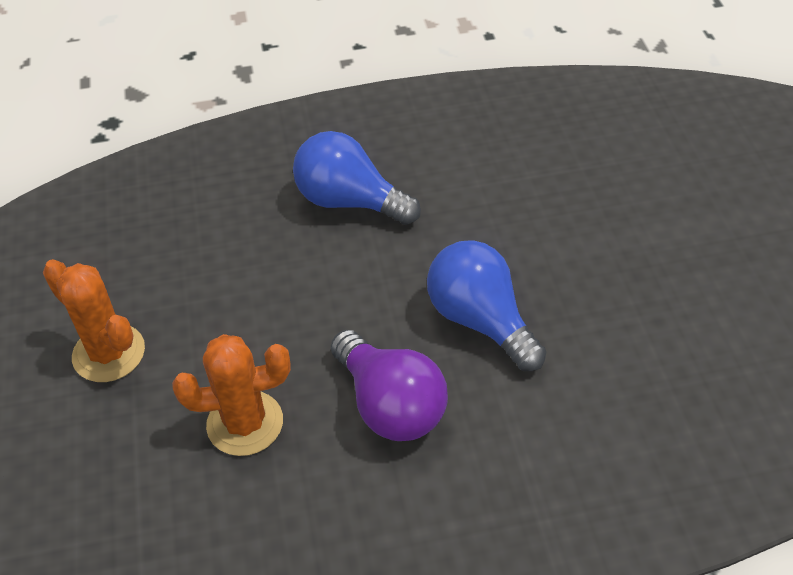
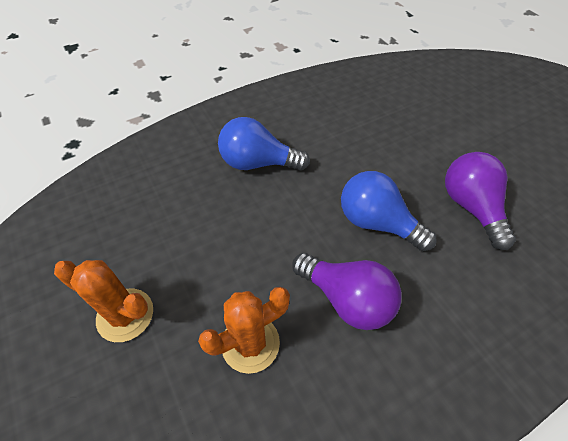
camera: 20 degrees left, 5 degrees up
(634, 332) = (471, 207): none -> purple light bulb

